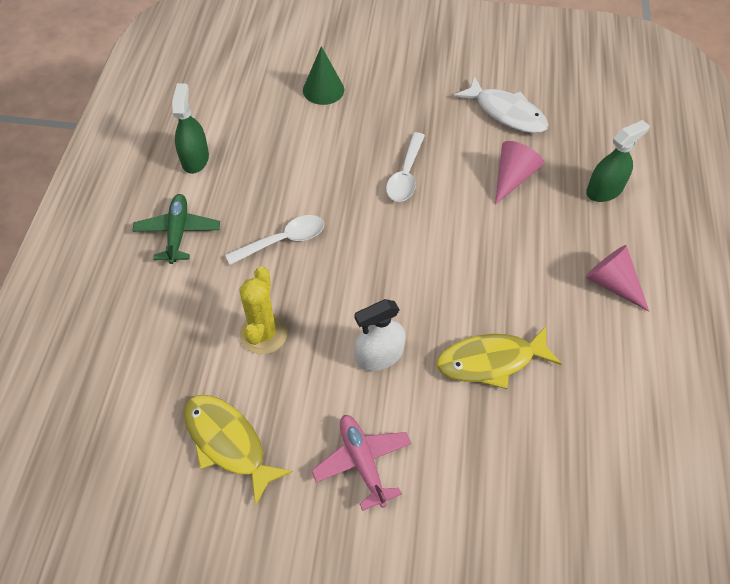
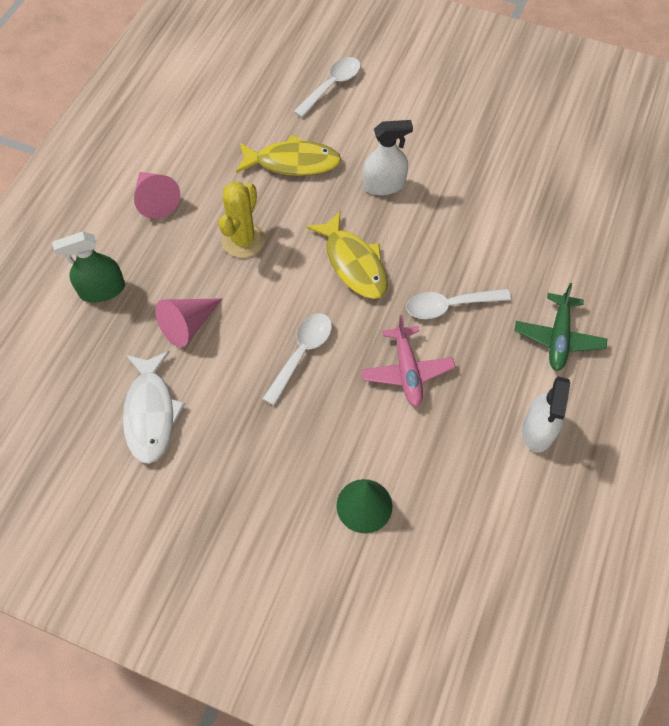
camera: 165 degrees left, 5 degrees up
(195, 159) = (538, 430): green spray bottle -> white spray bottle
(228, 443) = (518, 149): yellow fish -> yellow fish (353, 263)
(263, 334) = (481, 222): yellow cactus -> yellow cactus (243, 240)
(362, 462) = (417, 118): pink plane -> pink plane (407, 371)
(488, 489) = (332, 86): none -> white spoon
(506, 113) = (151, 413): white fish -> white fish turned 150 degrees counterclockwise

